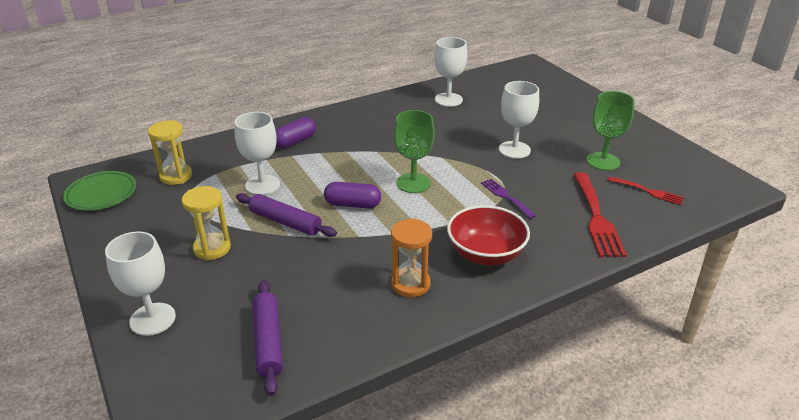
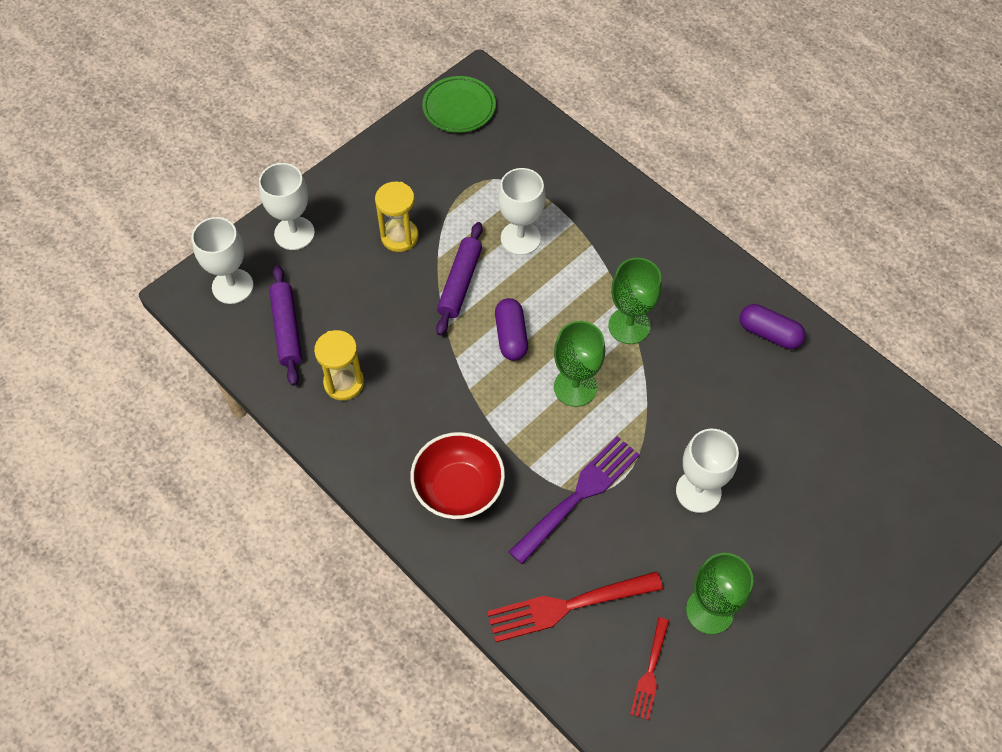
camera: 75 degrees right, 25 degrees up
(176, 176) = (510, 154): yellow hourglass -> yellow hourglass (344, 383)
(268, 341) = (286, 329): purple rolling pin -> purple rolling pin turned 75 degrees counterclockwise
(295, 141) = (624, 237): purple capsule -> purple capsule (769, 333)
(372, 152) = (629, 326): none -> green goblet
(410, 284) = (390, 426): orange hourglass -> none
(448, 100) = (811, 384): white goblet -> white goblet (232, 286)
(506, 197) = (578, 496): purple fork -> purple fork, size x1.76

